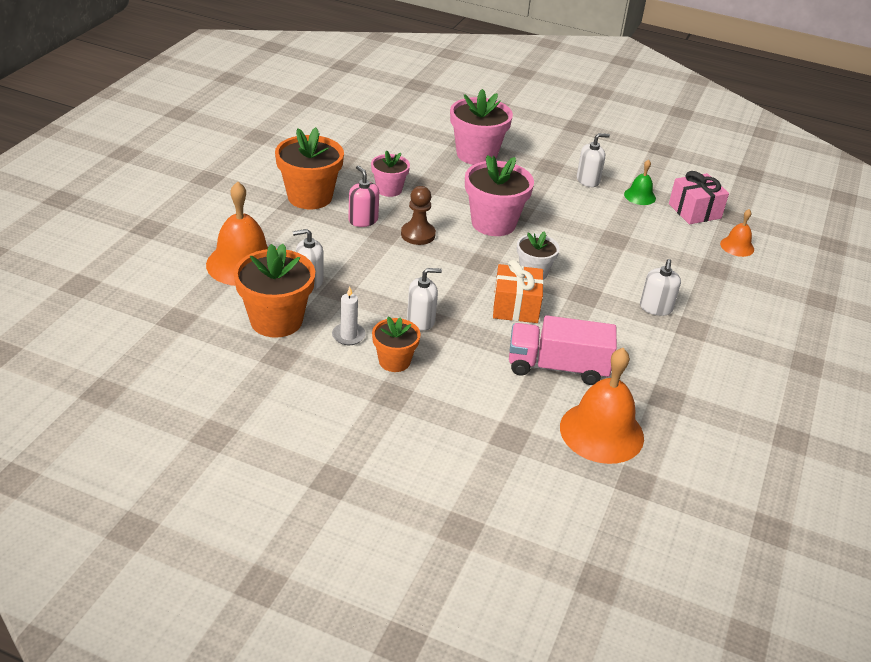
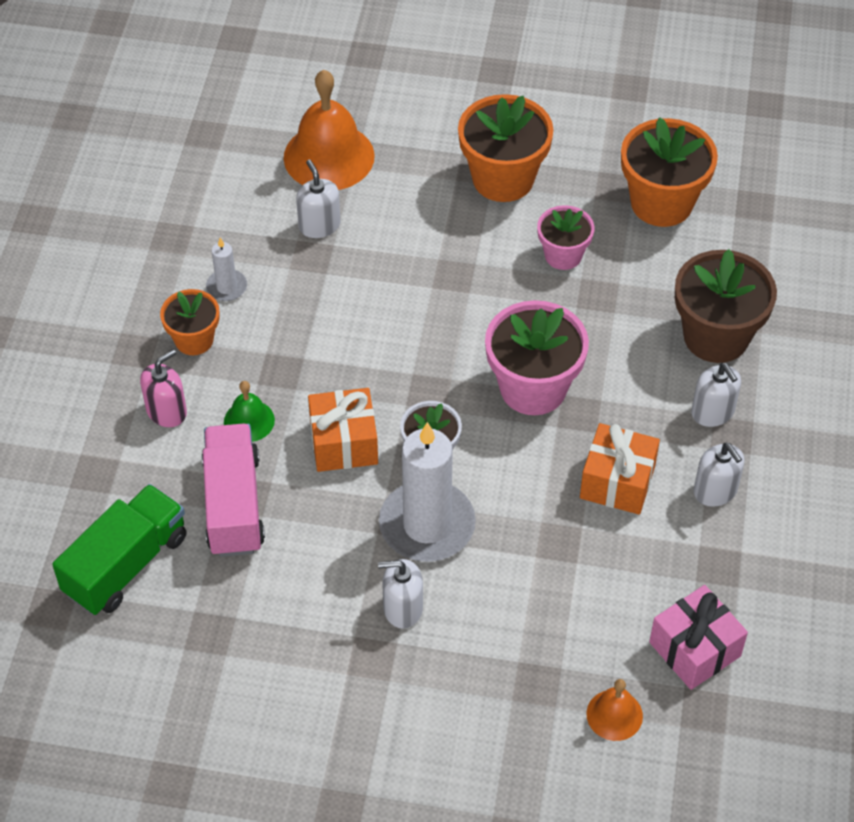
camera: 80 degrees right, 15 degrees up
(276, 320) = (232, 216): orange flower pot -> orange flower pot (661, 203)
(363, 220) = (473, 245): pink soap dispenser -> pink soap dispenser (166, 411)
(418, 234) = (466, 309): brown pawn -> none
(421, 320) = (280, 349): white soap dispenser -> white soap dispenser (712, 412)
(476, 154) = (716, 336): pink flower pot -> brown flower pot
(574, 210) = (617, 482): none -> orange gift
(592, 285) = (427, 525): none -> white candle
(601, 432) = (126, 565): orange bell -> green truck
(640, 196) = (703, 567): green bell -> green bell (249, 421)

